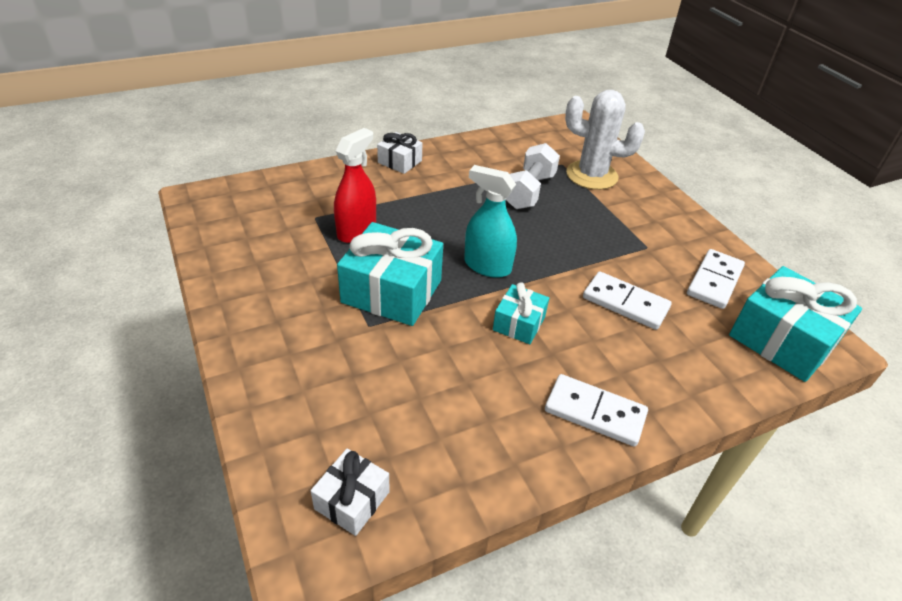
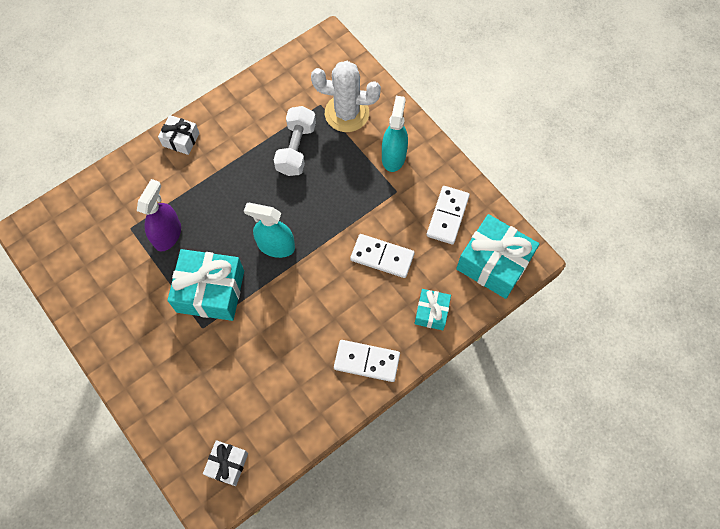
camera: 10 degrees left, 25 degrees up
(356, 231) = (167, 235): red spray bottle -> purple spray bottle
(519, 323) = (307, 297): turquoise gift -> turquoise gift (431, 312)
(645, 217) = (393, 156): none -> turquoise spray bottle

